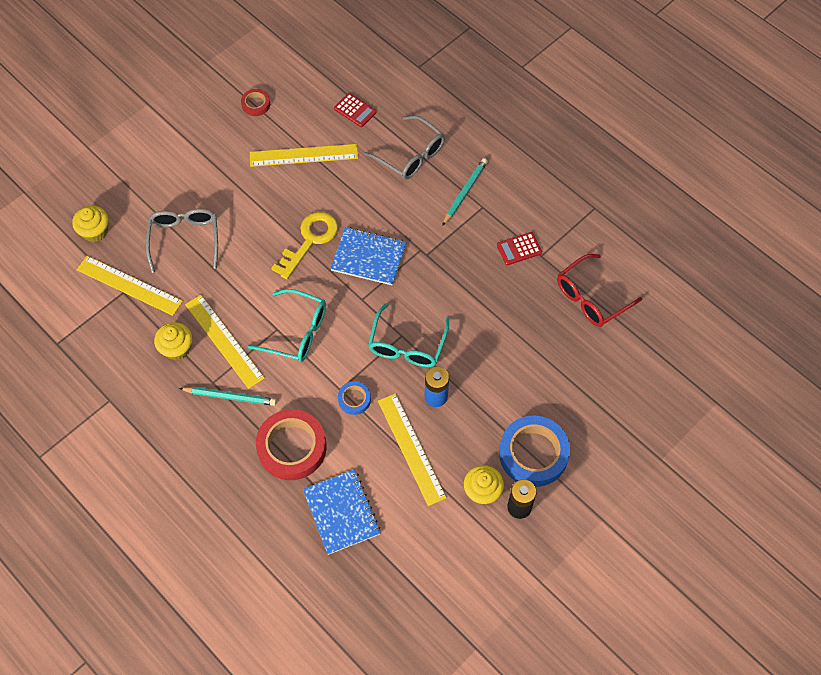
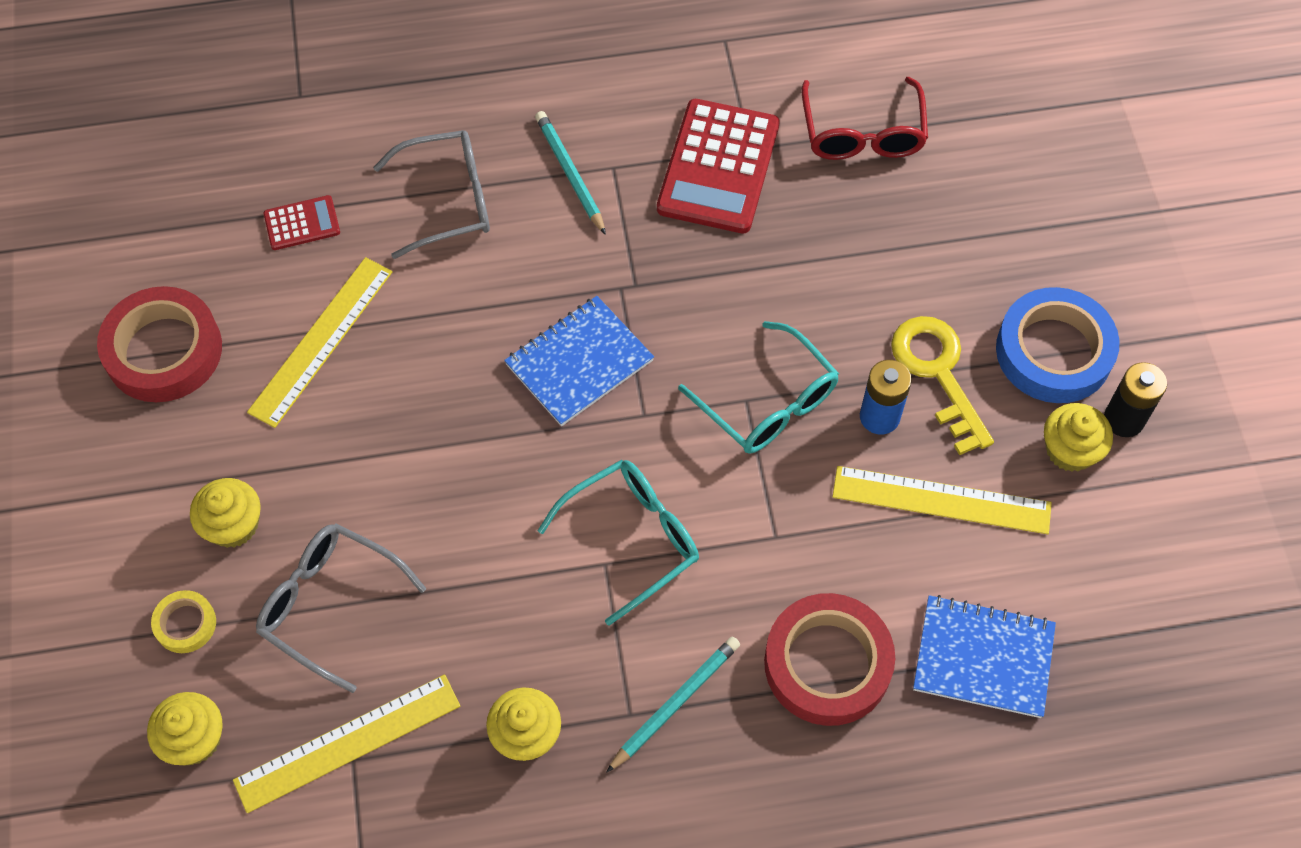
camera: 55 degrees left, 0 degrees up
(141, 195) = (185, 624): none -> yellow tape
(195, 182) = (233, 525): none -> yellow cupcake
(224, 341) = (567, 653): yellow ruler -> none
(256, 104) = (164, 351): red tape -> red tape, size x2.06
(309, 240) = (483, 424): yellow key -> yellow key (938, 373)
(354, 399) = (807, 527): blue tape -> none
(519, 249) = (718, 167): red calculator -> red calculator, size x2.07

